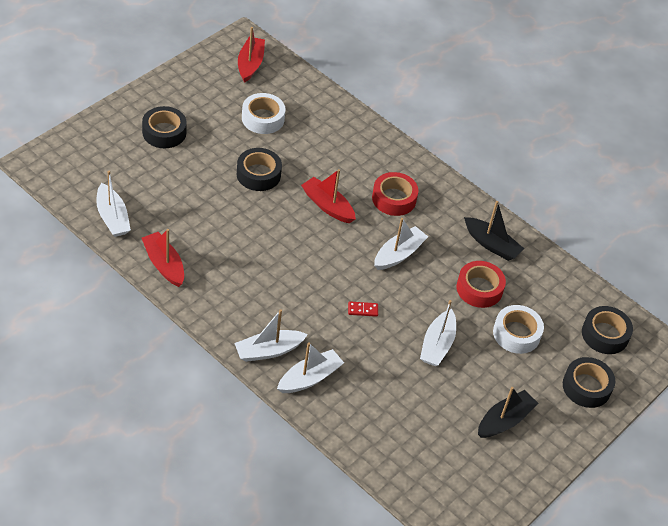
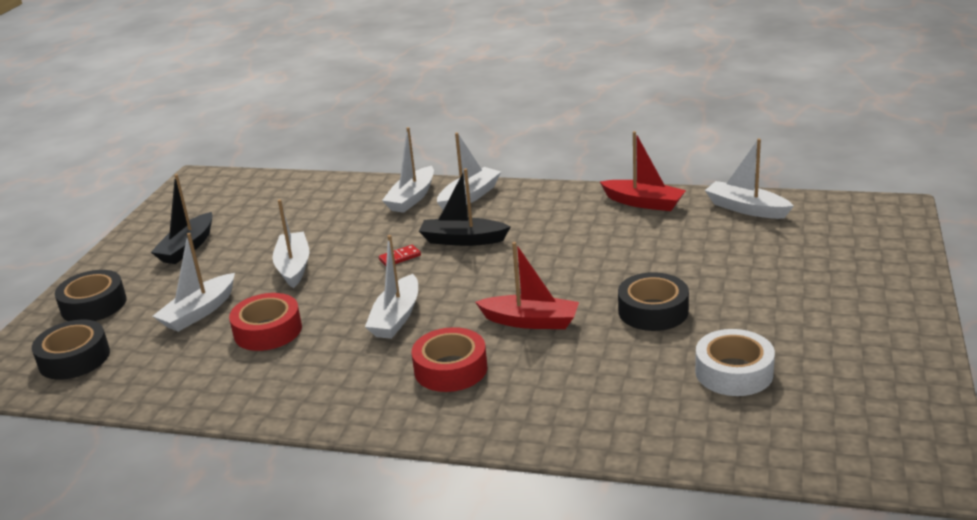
camera: 160 degrees right, 20 degrees down
(164, 132) = (823, 295): black tape -> none
(250, 64) = (860, 436): red boat -> none
(491, 244) = (274, 382): black boat -> black boat (463, 240)
(516, 334) = (199, 312): white tape -> white boat

